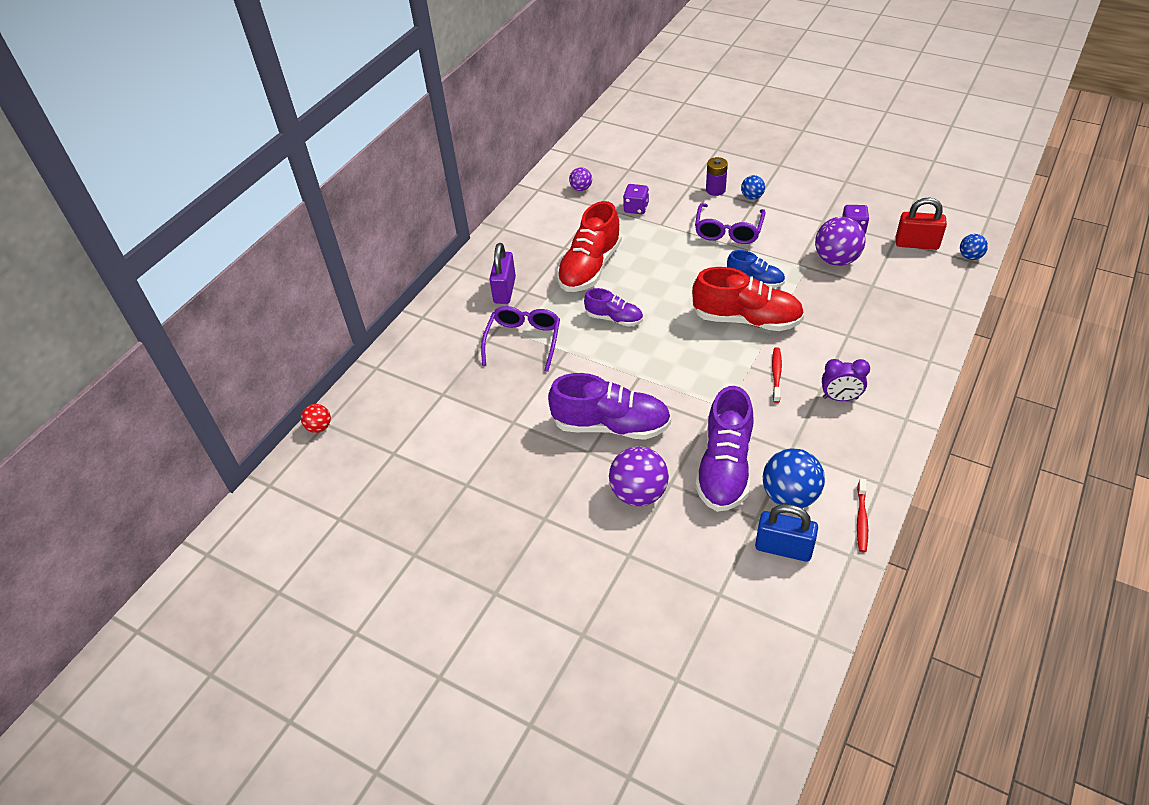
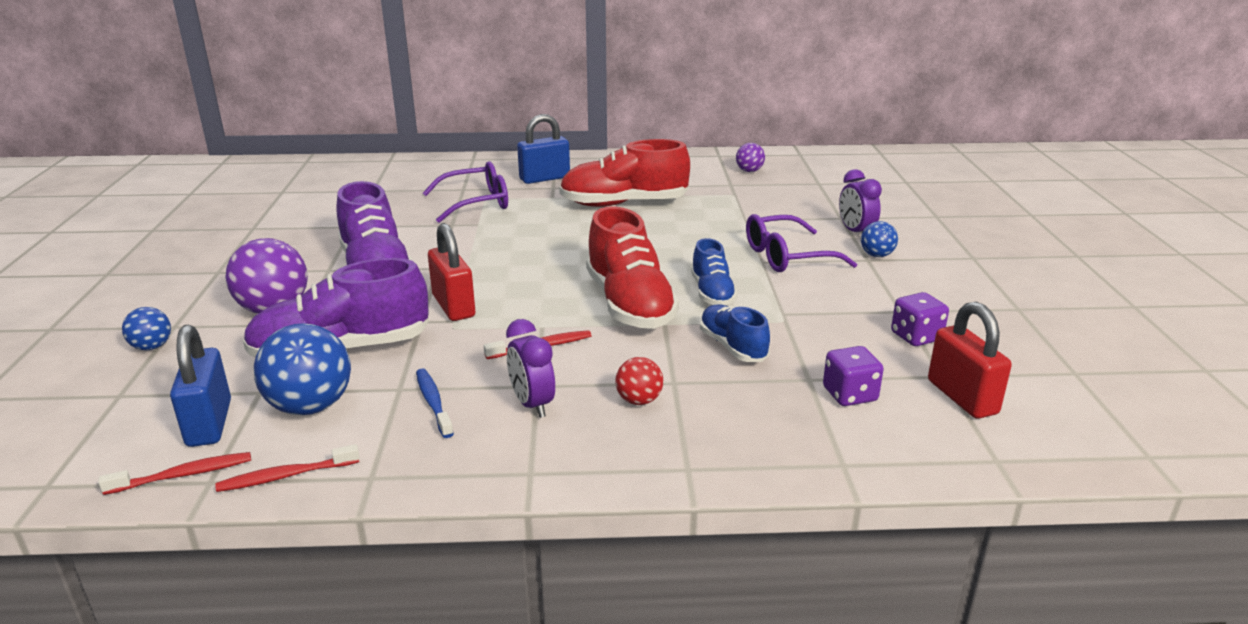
camera: 55 degrees right, 20 degrees down
(319, 427) = (300, 160): red ball -> red ball (639, 400)
(504, 290) = (544, 178): purple padlock -> blue padlock
(614, 318) = (553, 233): purple shoe -> none
(636, 208) = (755, 201): purple dice -> purple dice (849, 395)
(696, 399) = (453, 306): none -> red padlock
(715, 190) = (855, 232): purple battery -> purple clock
(816, 439) = (433, 403): none -> blue toothbrush
(823, 298) = (732, 347): none -> blue shoe
(836, 260) = (829, 338): purple ball -> none
(837, 567) = (183, 475): none -> red toothbrush
(970, 257) = (1006, 457): blue ball -> blue ball (152, 347)

